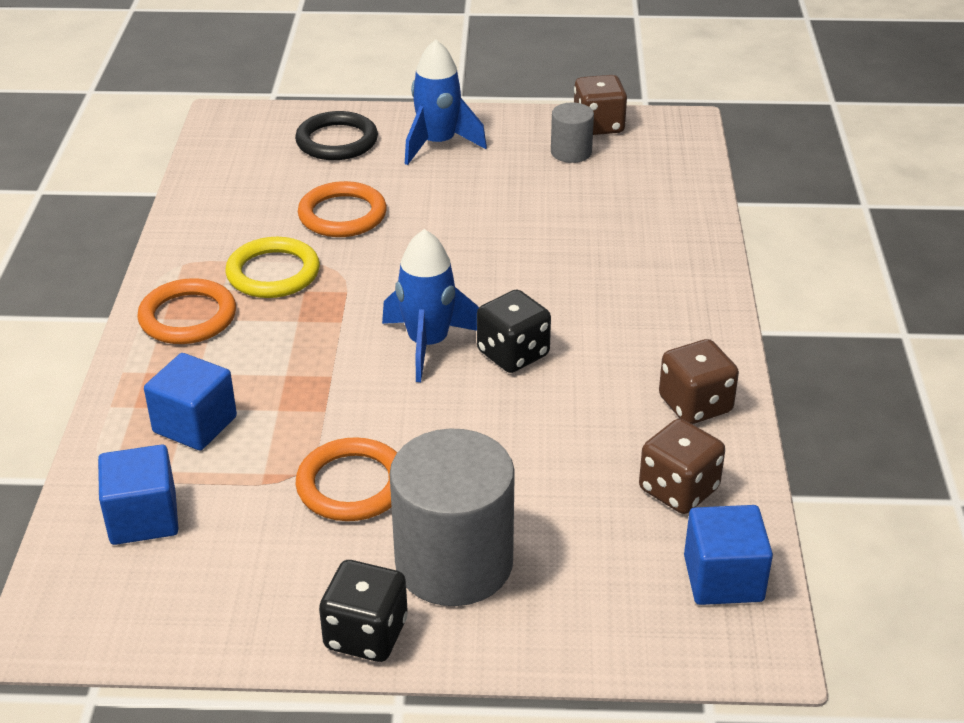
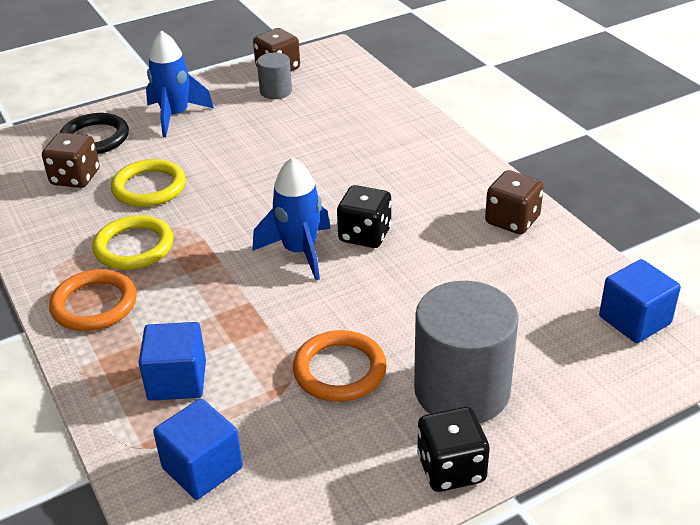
camera: 30 degrees left, 0 degrees up
(342, 215) = (149, 187): orange ring -> yellow ring
(678, 489) = (554, 277): brown dice -> brown dice (75, 178)

